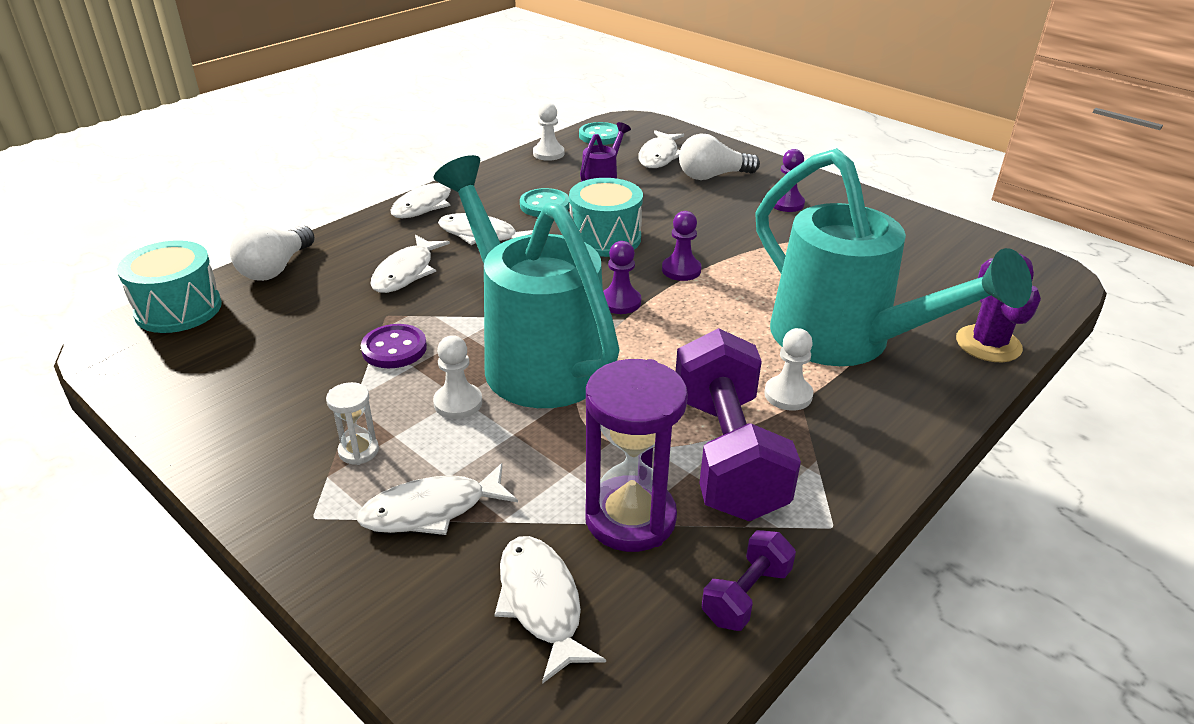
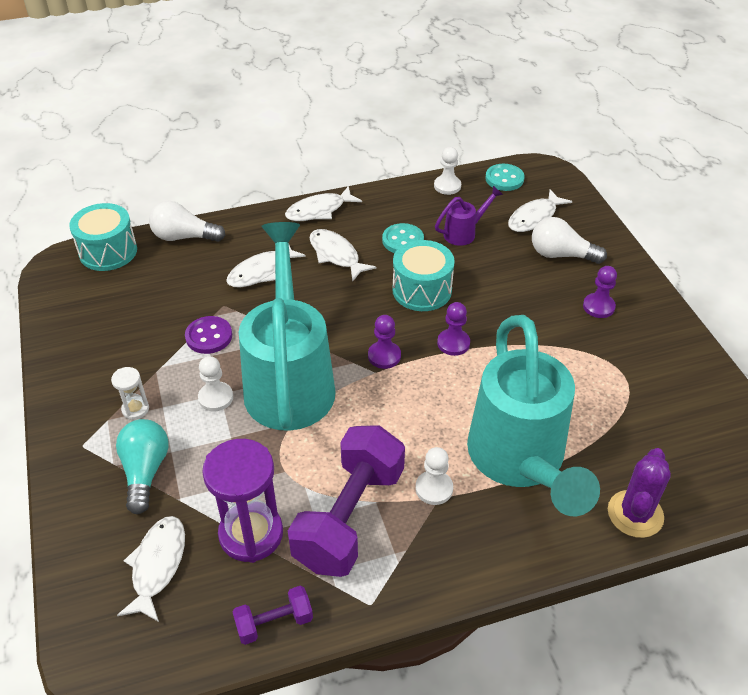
camera: 30 degrees right, 10 degrees up
(276, 268) = (184, 237): white light bulb -> white light bulb turned 45 degrees clockwise
(431, 510) = (145, 471): white fish -> turquoise light bulb

